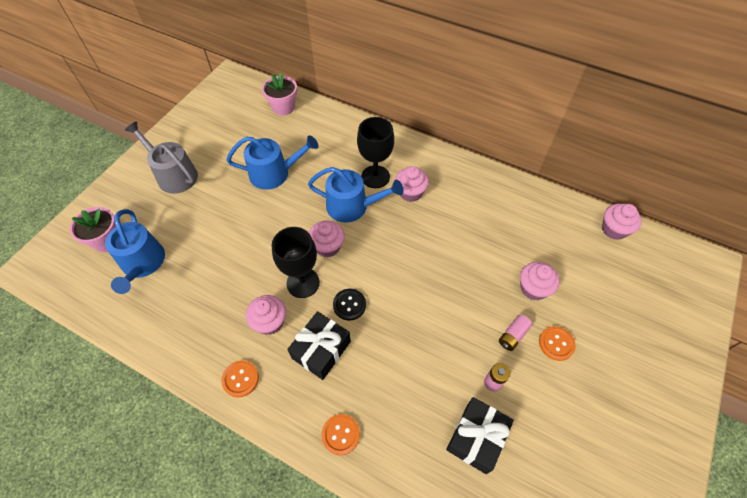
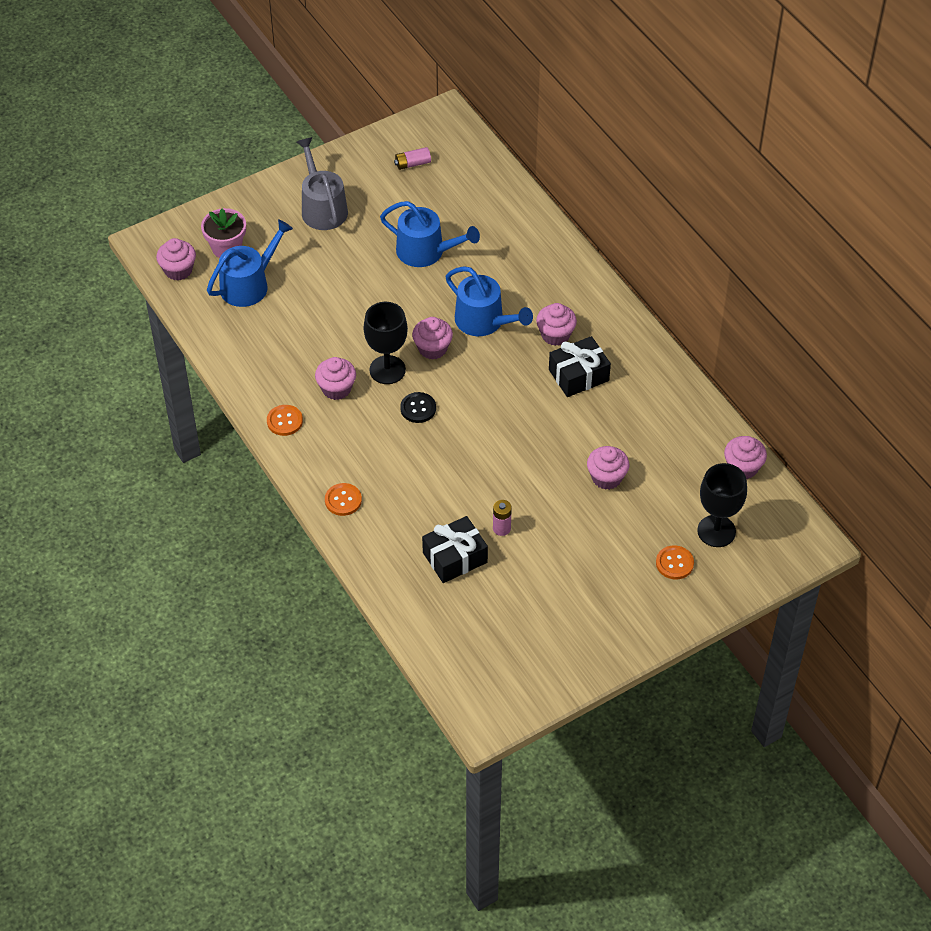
camera: 30 degrees right, 5 degrees down
(70, 280) = (178, 270): none -> pink cupcake
(142, 264) = (249, 284): blue watering can -> blue watering can turned 150 degrees counterclockwise
(283, 107) = (483, 180): pink flower pot -> none
(321, 350) = (368, 432): black gift -> black gift (578, 375)
(375, 177) = (530, 302): black goblet -> black goblet (716, 531)
(513, 335) = (552, 504): pink battery -> pink battery (412, 164)
(556, 344) = (587, 529): orange button -> orange button (674, 563)

